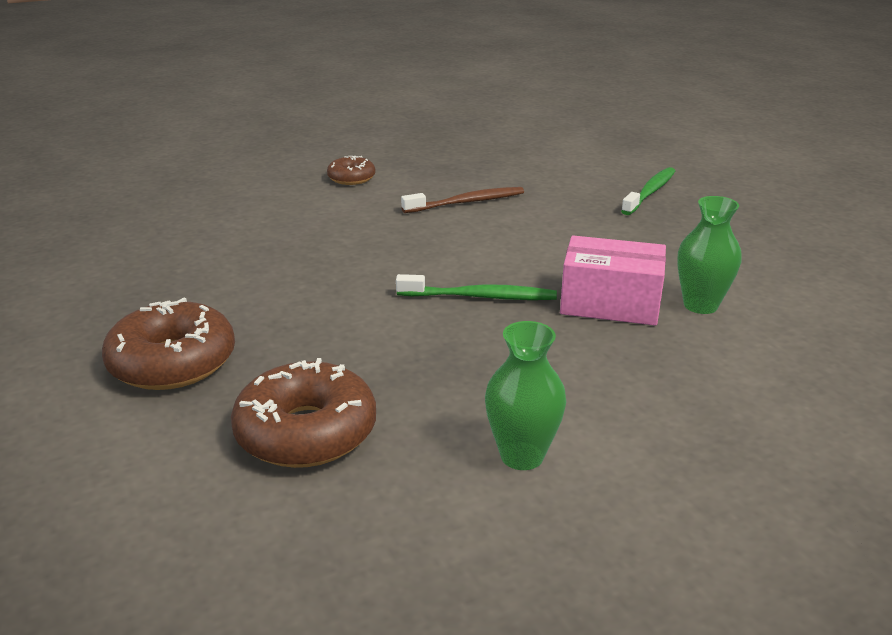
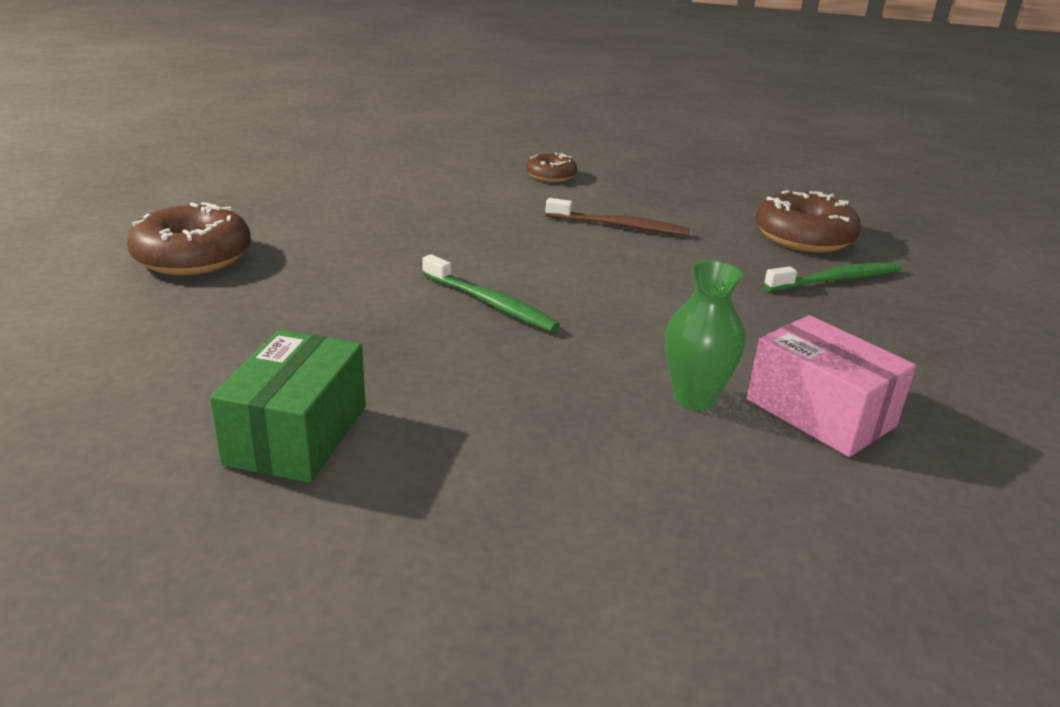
camera: 35 degrees right, 0 degrees up
(306, 432) = (187, 340): brown donut -> brown donut (803, 237)
(522, 456) = (297, 435): green vase -> green box
(610, 304) = (600, 357): pink box -> pink box (820, 412)

